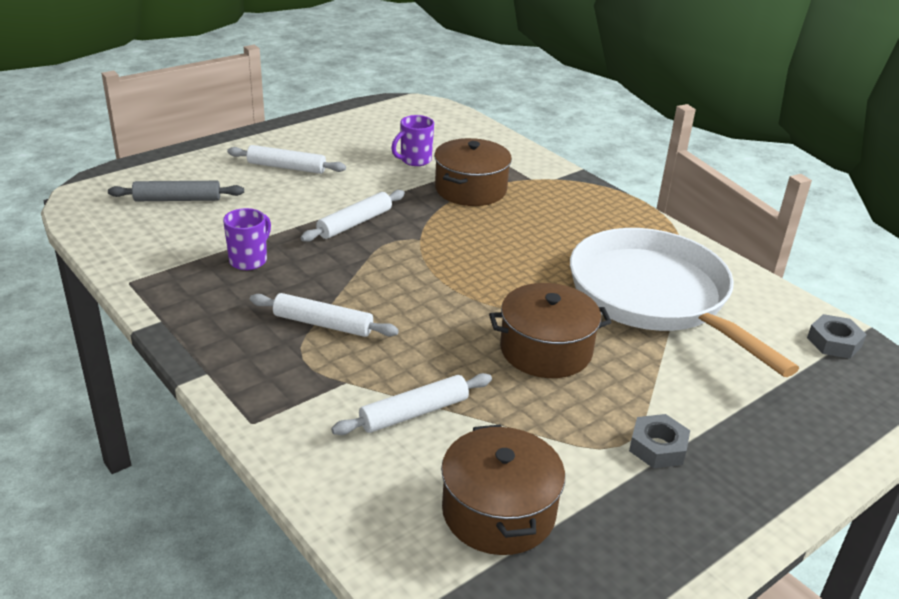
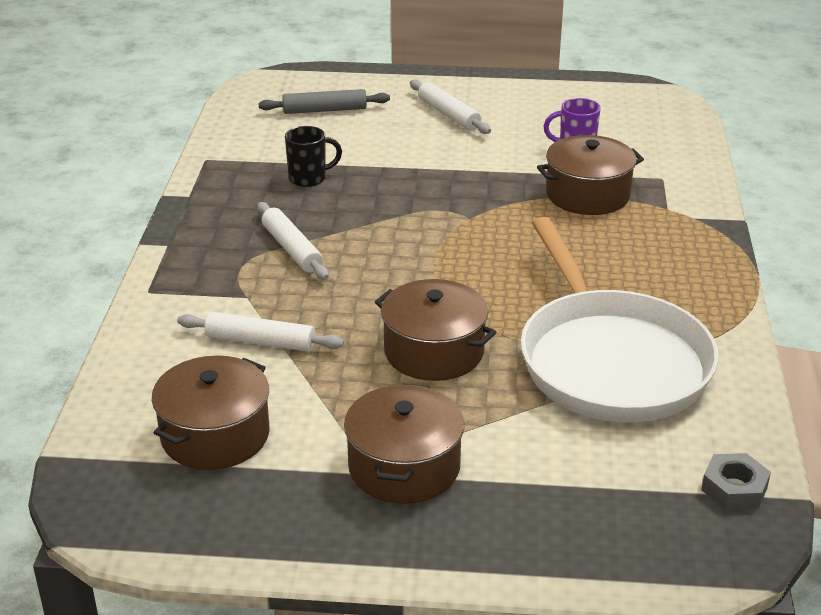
camera: 45 degrees right, 0 degrees up
(177, 199) = (324, 110): grey rolling pin -> grey rolling pin turned 45 degrees counterclockwise
(249, 260) = (309, 178): purple mug -> black mug
(355, 223) = (434, 183): white rolling pin -> none
(654, 297) = (610, 361): white pan -> white pan turned 150 degrees clockwise
(658, 447) = (404, 467): grey nut -> brown pot

